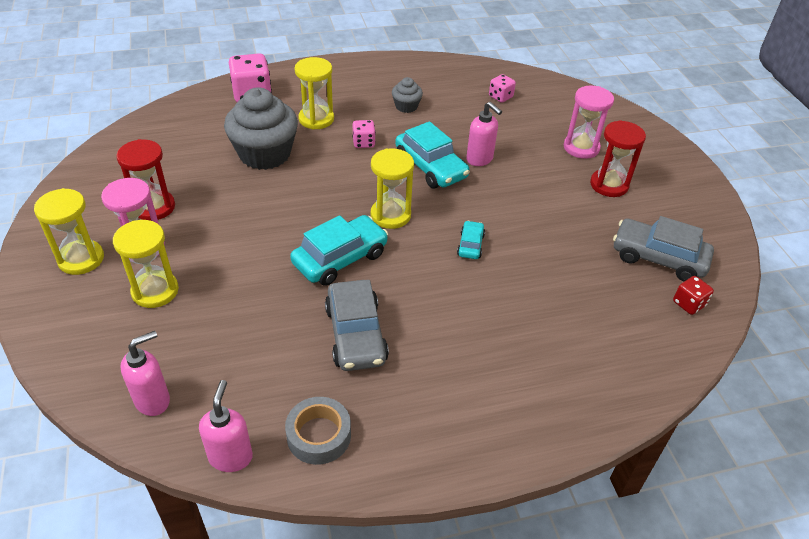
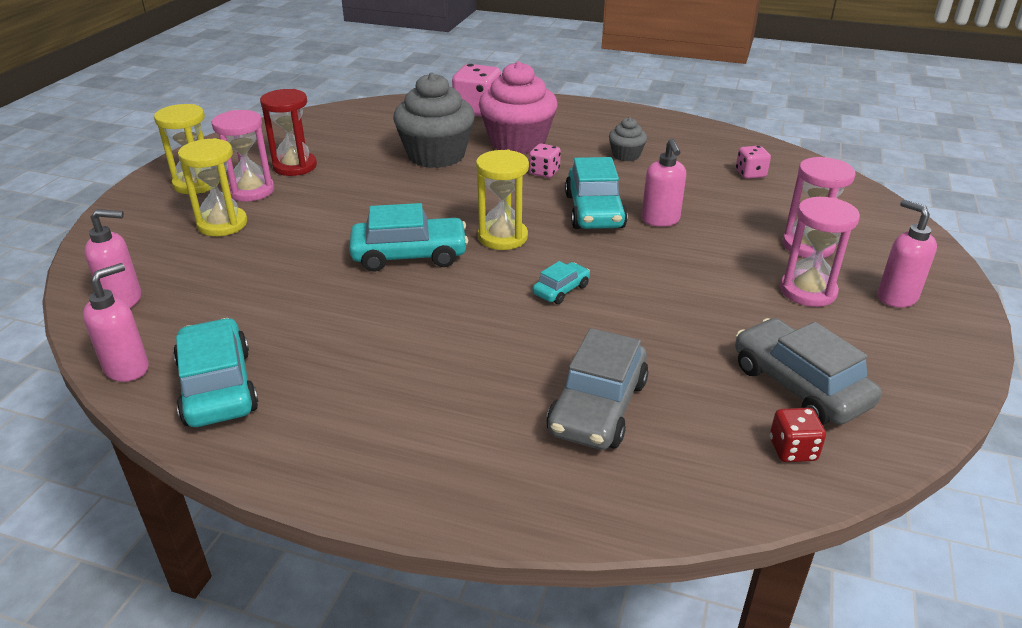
camera: 35 degrees right, 10 degrees down
(316, 119) = (517, 142): yellow hourglass -> pink cupcake
(319, 435) = (217, 387): grey tape -> turquoise car
(356, 334) = (350, 321): grey car -> grey car (598, 407)
(609, 185) = (808, 291): red hourglass -> pink hourglass
(655, 170) = (896, 297): none -> pink soap dispenser

